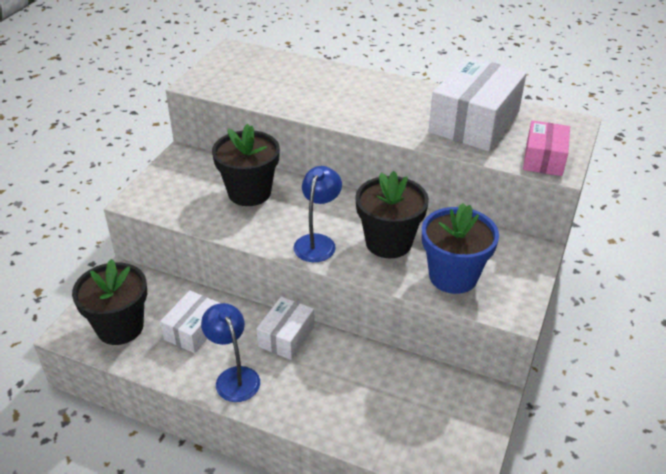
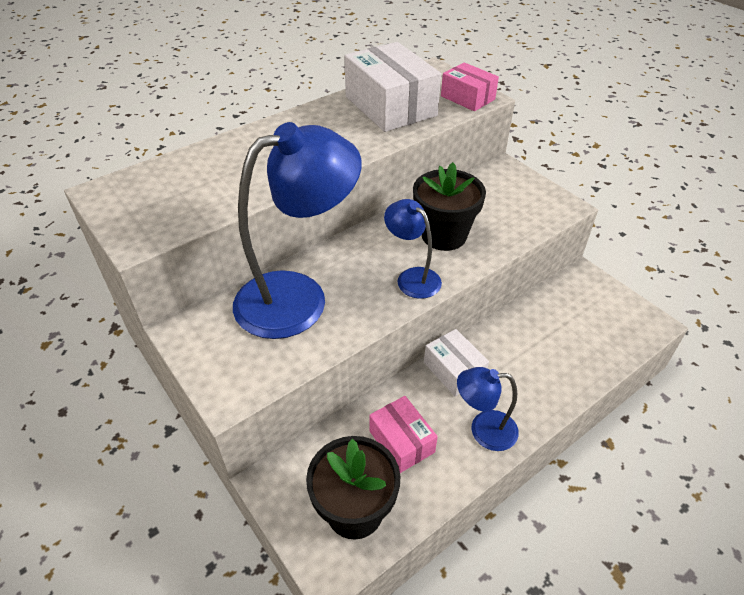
camera: 60 degrees left, 5 degrees up
(193, 330) = (401, 441): white box -> pink box
(249, 192) = (298, 297): black flower pot -> blue lamp
(453, 276) = (508, 218): blue flower pot -> none

